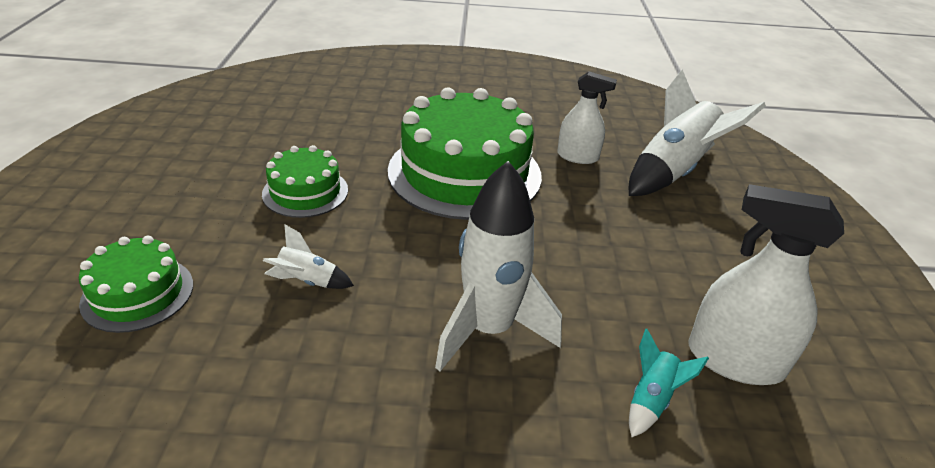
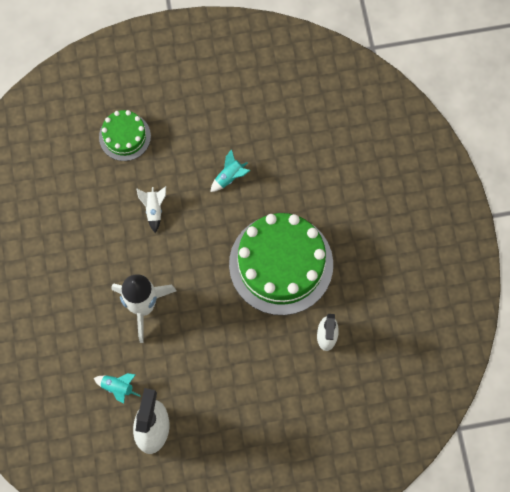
camera: 80 degrees right, 35 degrees up
(305, 192) = (229, 177): green cake -> turquoise rocket
(674, 171) = (329, 405): white rocket -> none

